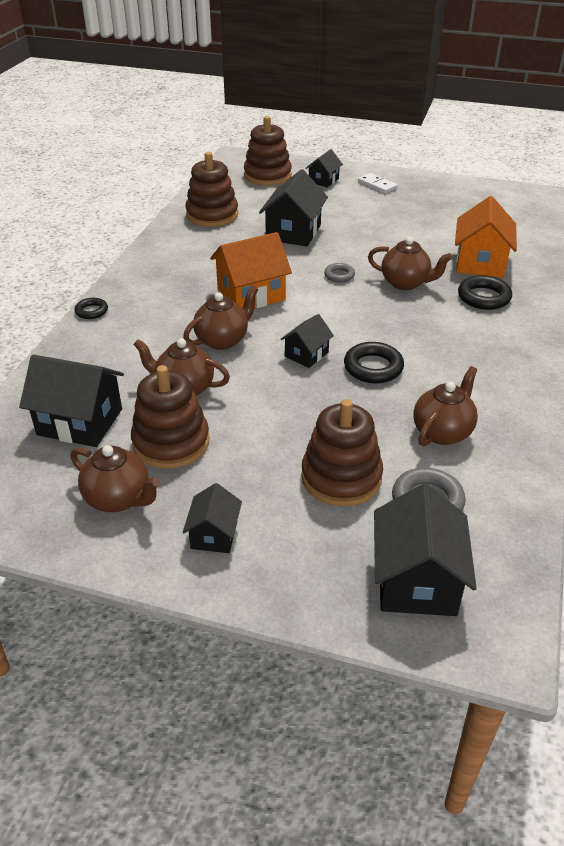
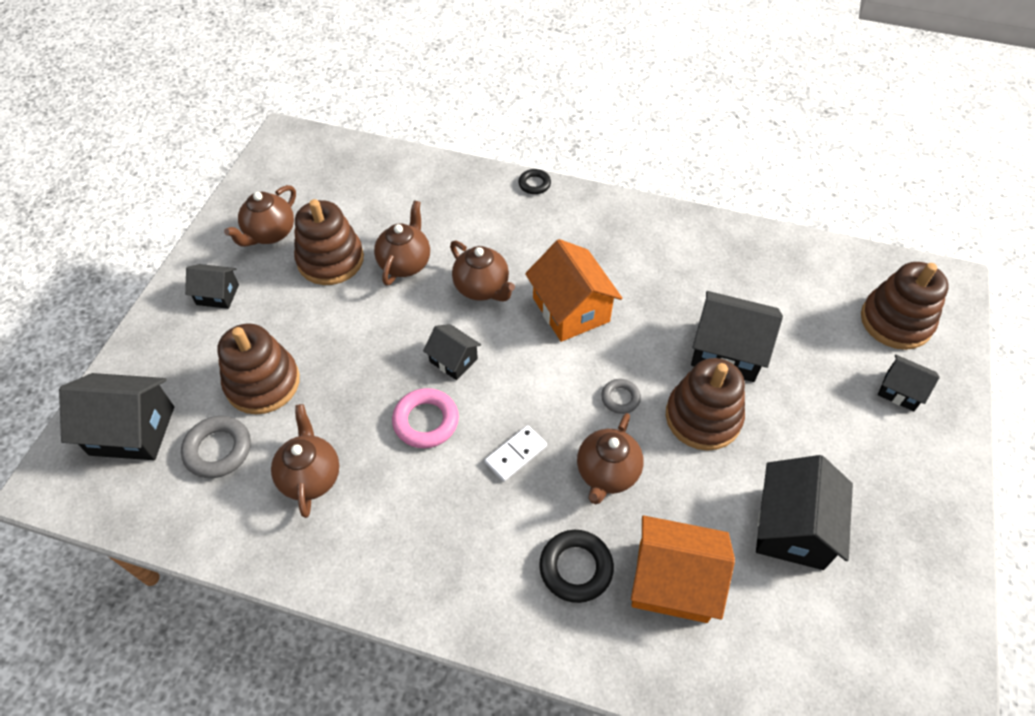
camera: 90 degrees right, 15 degrees up
(80, 422) = (366, 199): black house -> black house (792, 528)
(212, 215) = (759, 265): brown stacking toy -> brown stacking toy (703, 417)
(373, 367) = (426, 421): black ring -> pink ring
(377, 185) = (905, 464): white domino -> white domino (516, 454)
(442, 432) = (310, 476): brown teapot -> brown teapot turned 135 degrees counterclockwise

